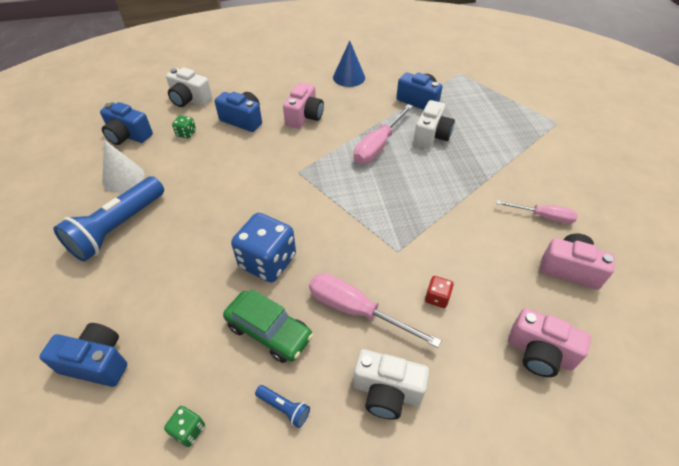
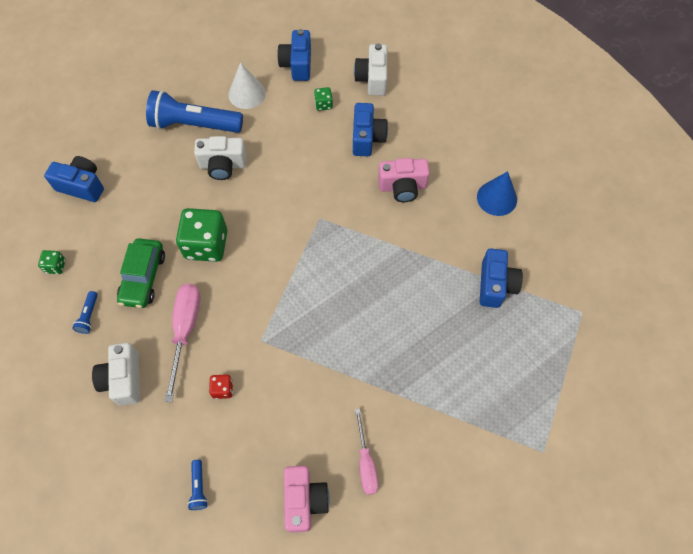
camera: 65 degrees right, 15 degrees up
(97, 362) = (82, 186): blue camera -> blue camera turned 60 degrees counterclockwise
(267, 261) = (206, 245): blue dice -> green dice
(378, 146) = (393, 272): pink screwdriver -> none
(431, 136) = (438, 318): white camera -> white camera (223, 165)
(539, 353) = (198, 487): pink camera -> blue flashlight

